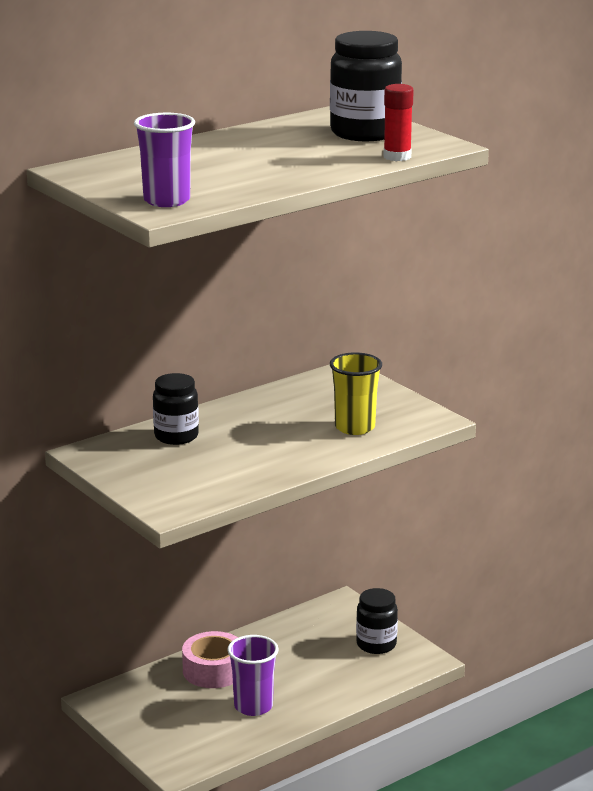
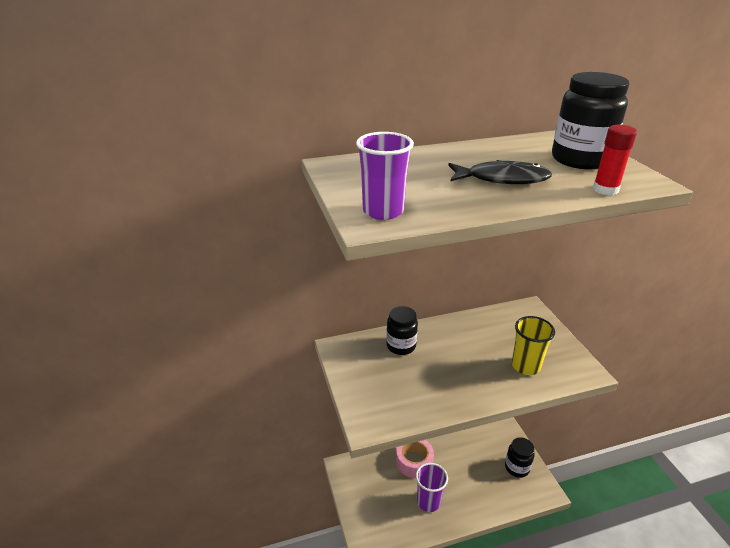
camera: 20 degrees right, 10 degrees up
(283, 160) = (502, 179): none -> black fish

